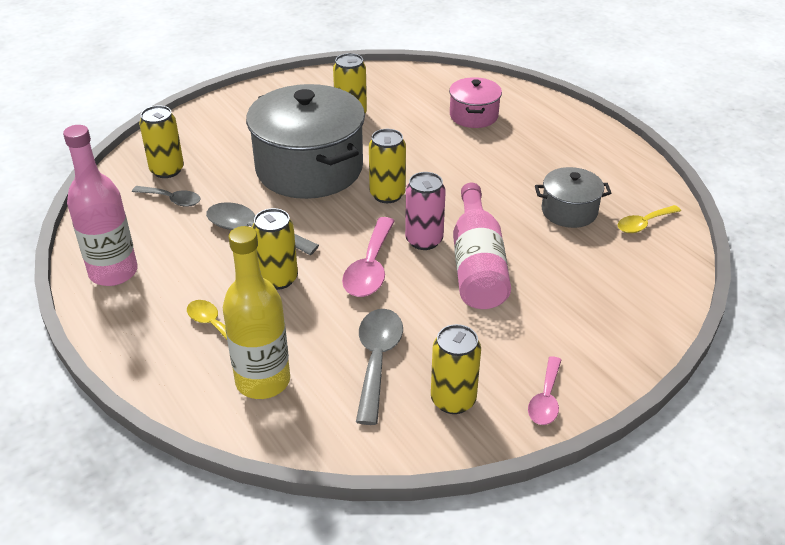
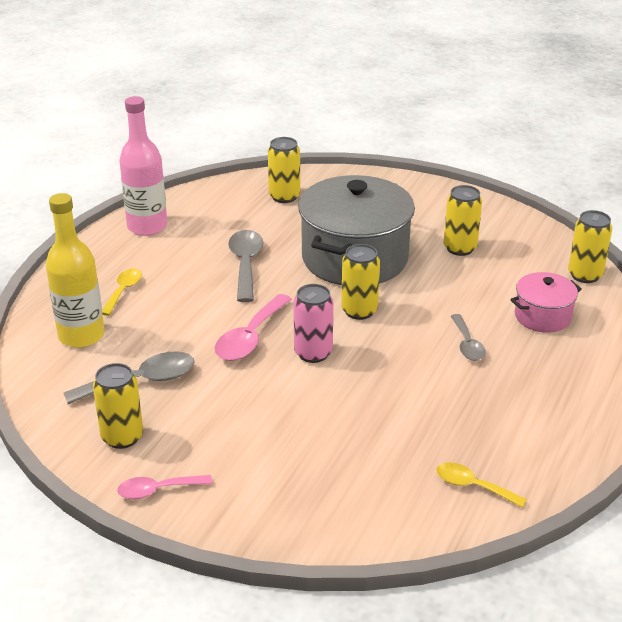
camera: 60 degrees right, 5 degrees down
(172, 200) = (250, 214): grey spoon -> grey spoon (467, 344)
(278, 279) = (199, 298): yellow can -> yellow can (585, 275)
(370, 268) = (250, 338): pink spoon -> pink spoon turned 45 degrees counterclockwise
(477, 265) = (305, 395): pink bottle -> none
(569, 211) = (443, 427): grey pot -> none

